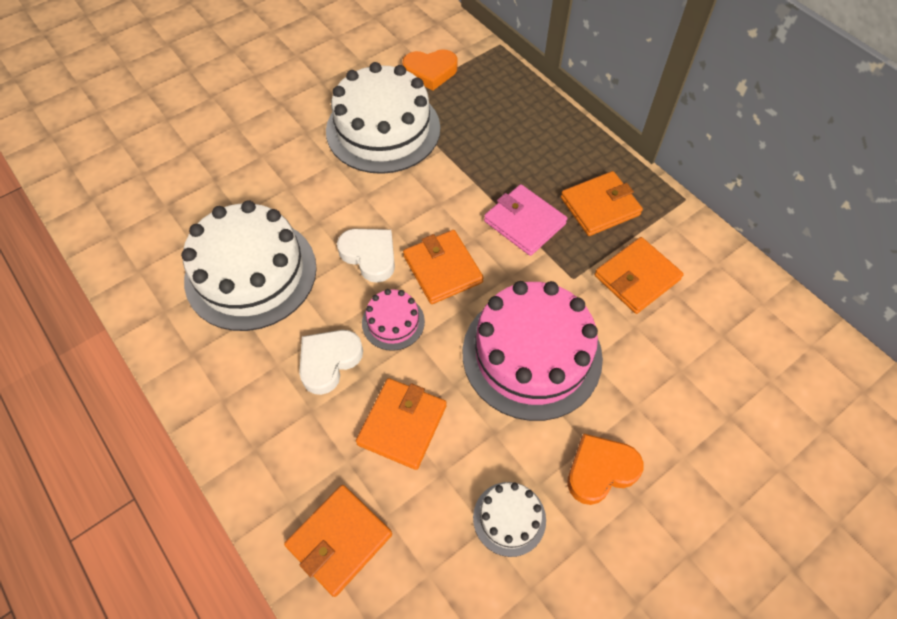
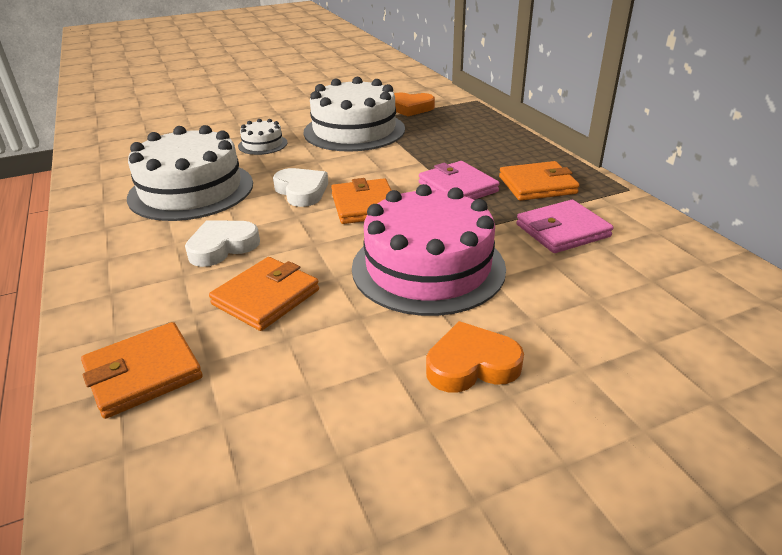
camera: 15 degrees right, 25 degrees down
(393, 322) = (299, 230): pink cake -> none
(509, 518) = (343, 387): white cake -> white cake (262, 144)
(637, 278) = (562, 231): orange wallet -> pink wallet

